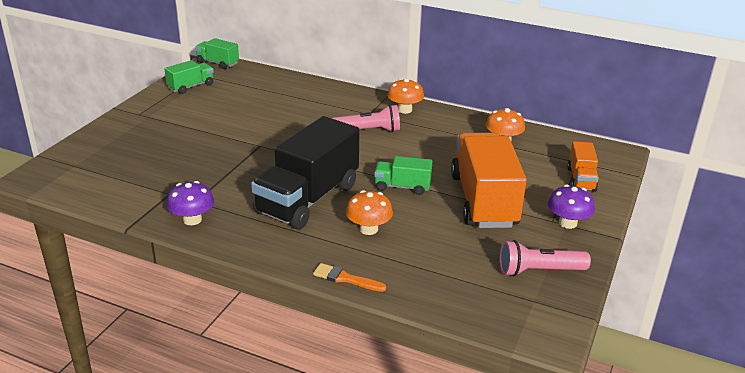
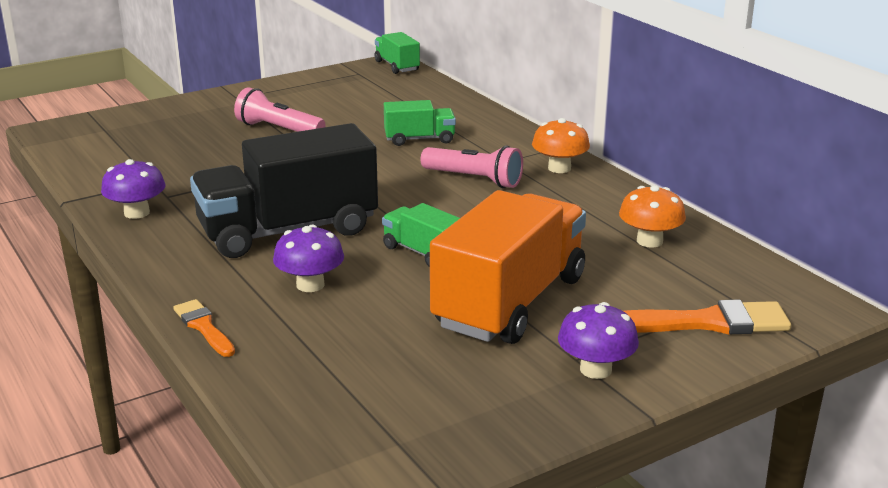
camera: 35 degrees right, 5 degrees down
(191, 86) = (331, 83): green truck -> green truck (419, 139)
(368, 229) = (310, 285): orange mushroom -> purple mushroom
(539, 271) = (461, 411): pink flashlight -> pink flashlight (279, 130)
(581, 179) = (704, 323): orange truck -> orange brush

